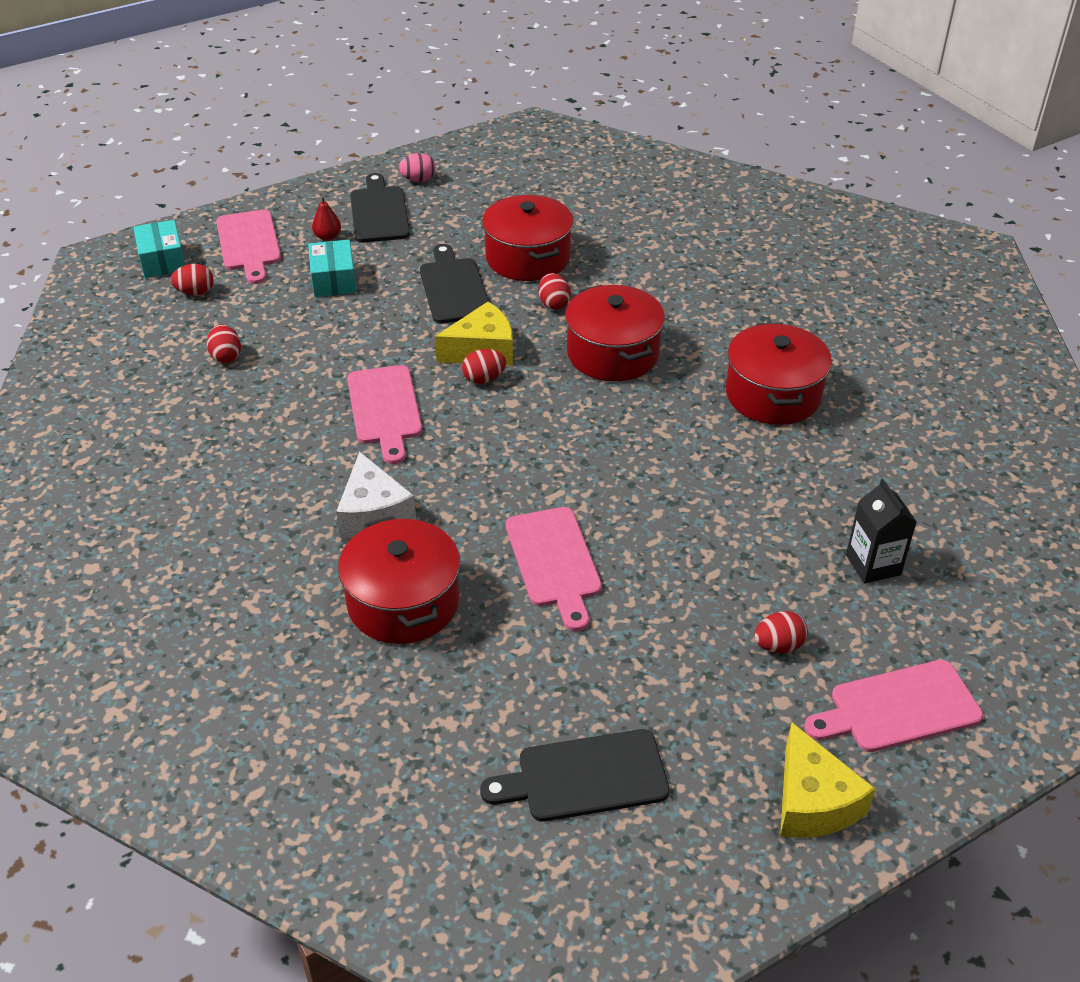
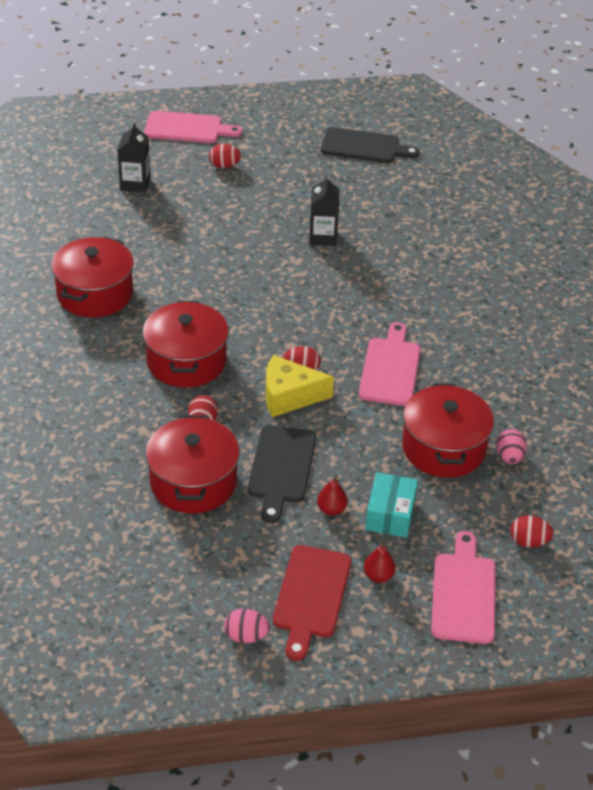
camera: 160 degrees left, 0 degrees up
(162, 260) = (559, 598): turquoise box -> none
(226, 356) = (509, 457): red egg -> pink egg
(373, 514) = (426, 296): white cheese -> none
(379, 212) = (311, 596): black cutting board -> red cutting board
(390, 270) = (331, 509): none -> red pear
(403, 602) = (426, 242): red pot -> red pot (443, 448)
(554, 562) = (323, 237): pink cutting board -> black carton
(812, 802) = (261, 111): yellow cheese -> none

